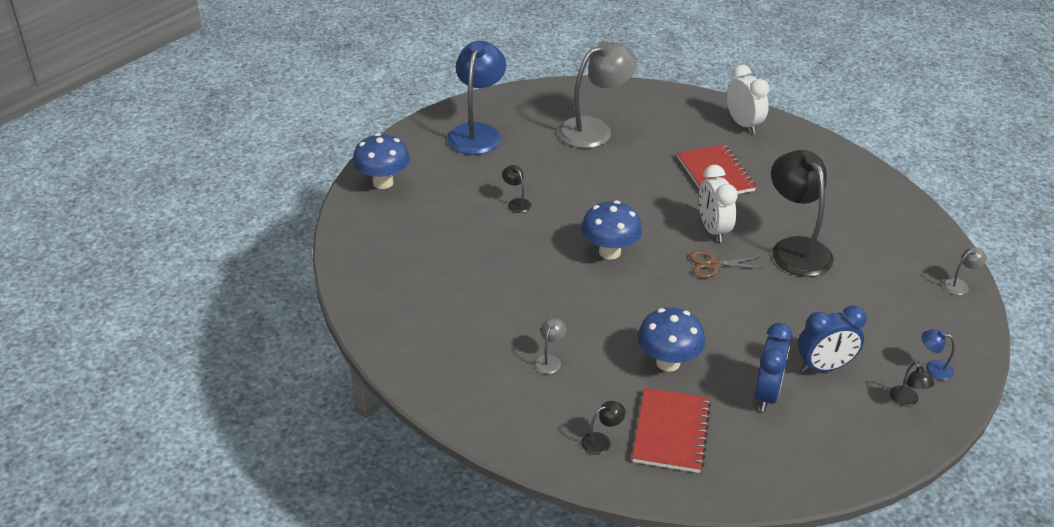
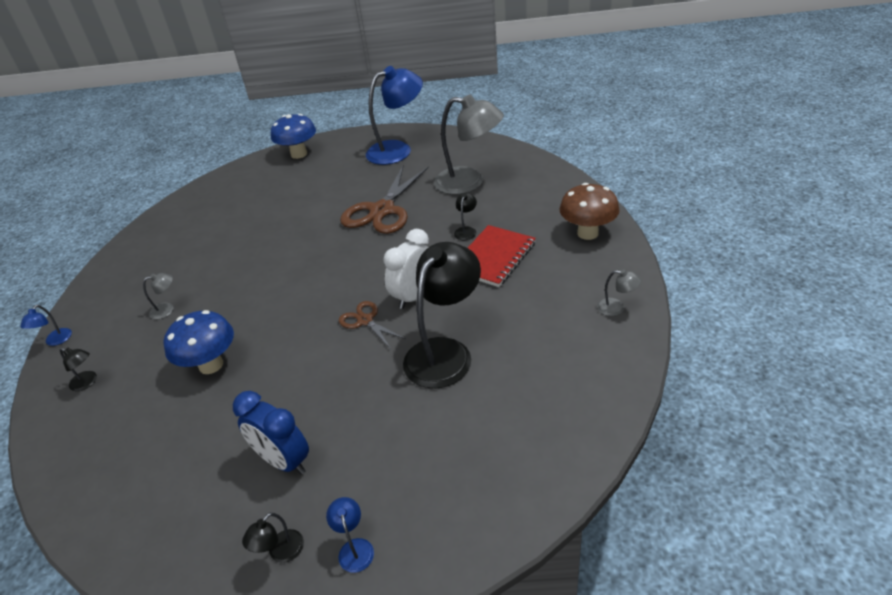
camera: 55 degrees right, 0 degrees up
(503, 445) = (55, 341): none -> blue lamp
(516, 203) = (336, 203): black lamp -> black lamp (466, 230)
(568, 187) = (382, 210): none -> brown scissors
(609, 252) = (324, 266): blue mushroom -> none
(671, 432) = (121, 412): red notebook -> none
(743, 124) = (587, 233): white clock -> brown mushroom
(766, 394) = (212, 443): blue clock -> none
(959, 285) = (527, 498): grey lamp -> grey lamp (616, 308)

